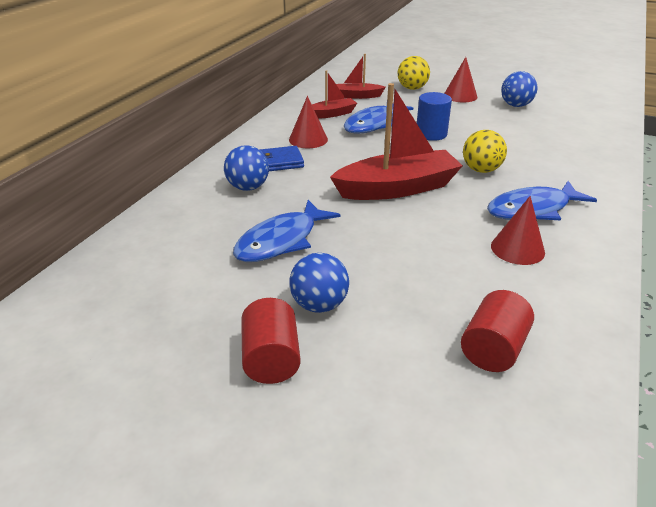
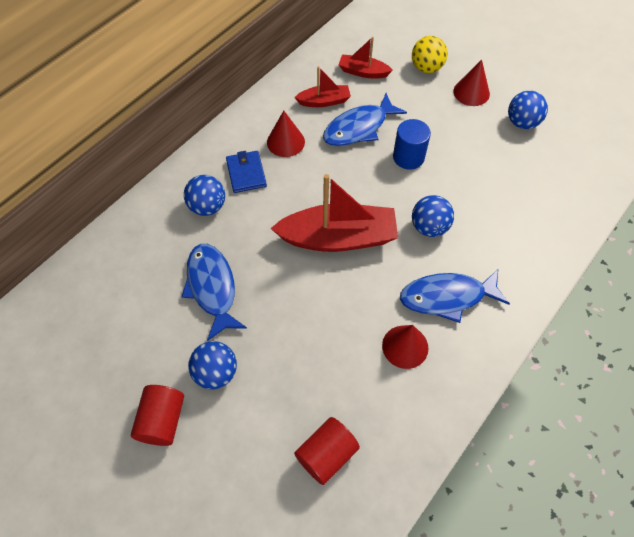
camera: 15 degrees right, 25 degrees up
(278, 162) = (246, 173): blue wallet -> blue wallet turned 75 degrees clockwise
(281, 241) = (212, 288): blue fish -> blue fish turned 105 degrees clockwise
(481, 170) = (429, 227): yellow ball -> blue ball

